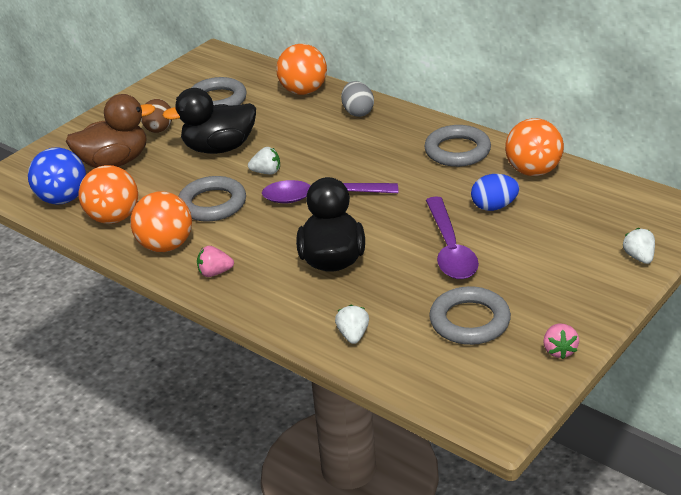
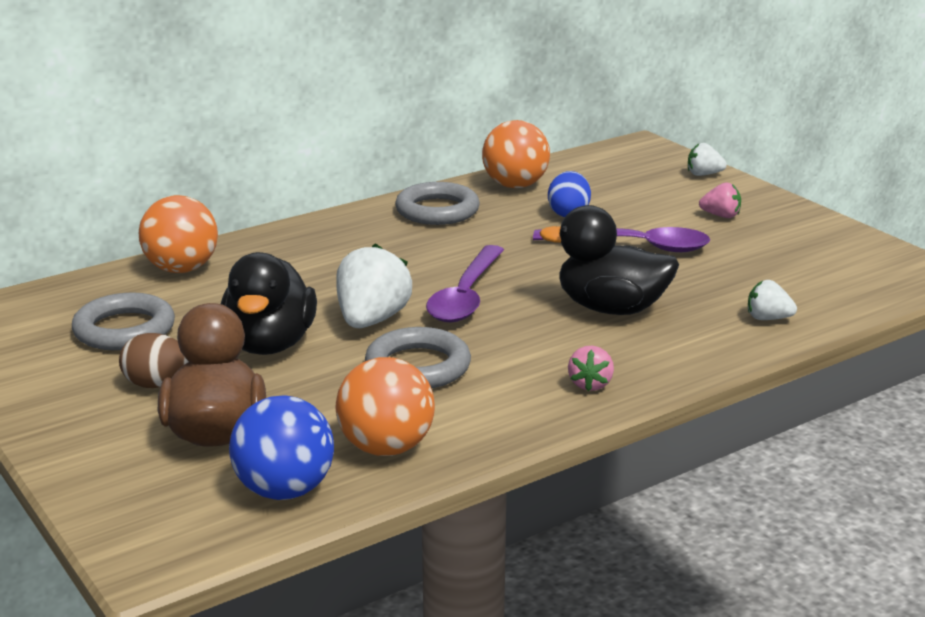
camera: 75 degrees left, 10 degrees down
(166, 246) = (498, 412): orange ball -> none
(266, 172) = (371, 320): white strawberry -> white strawberry, size x1.86
(358, 112) = (283, 246): grey egg -> none
(469, 321) = (769, 259): grey ring -> none
(559, 350) = (834, 231): pink strawberry -> pink strawberry (721, 216)

